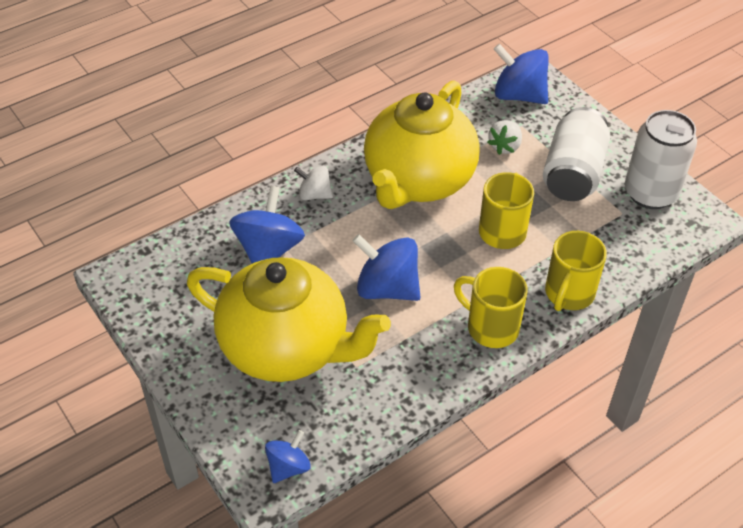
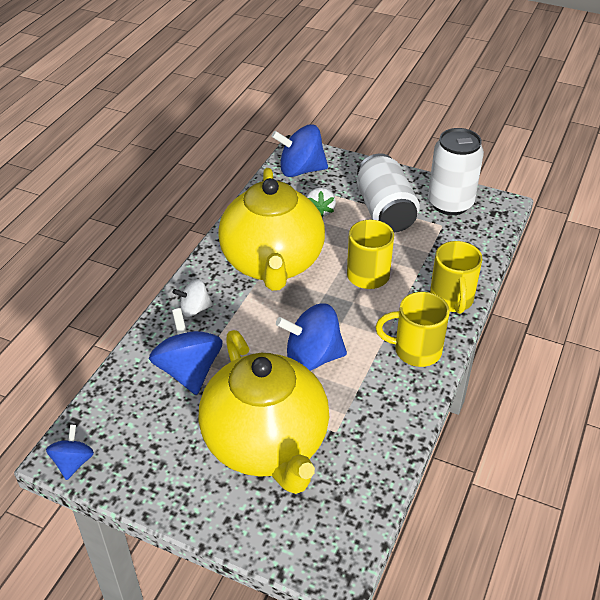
camera: 30 degrees left, 5 degrees down
(287, 348) = (267, 444): yellow teapot -> yellow teapot turned 75 degrees clockwise
(288, 467) = (344, 544): blue spinning top -> blue spinning top (73, 462)

